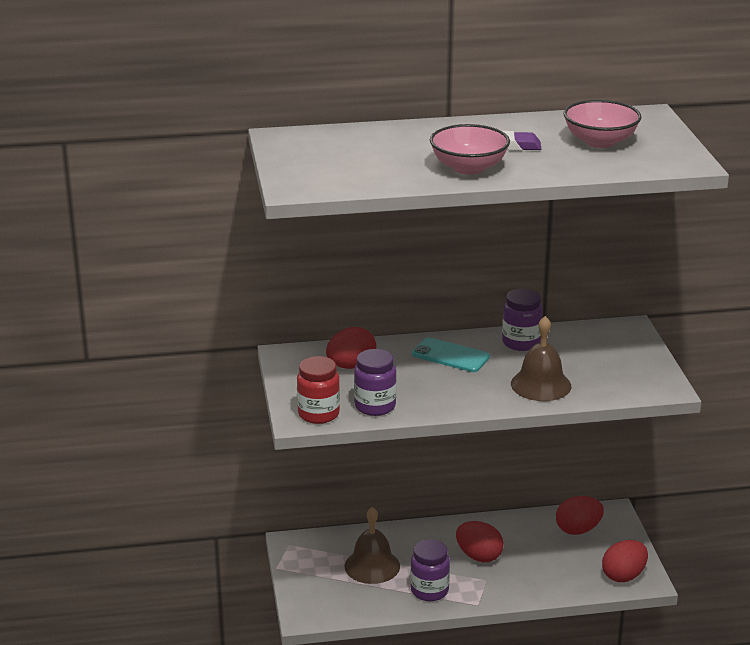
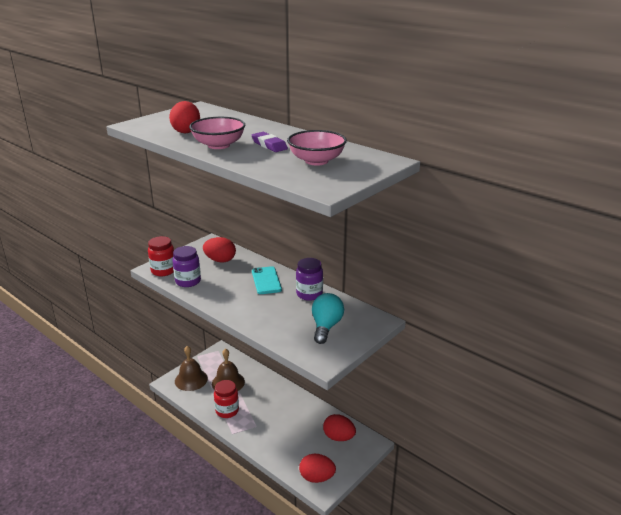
camera: 50 degrees right, 0 degrees up
(429, 591) = (227, 411): purple jar -> red jar
(479, 556) = (274, 413): red egg -> red egg (186, 131)
(541, 385) = (271, 318): brown bell -> brown bell (191, 379)
(602, 360) = (326, 327): none -> turquoise light bulb

